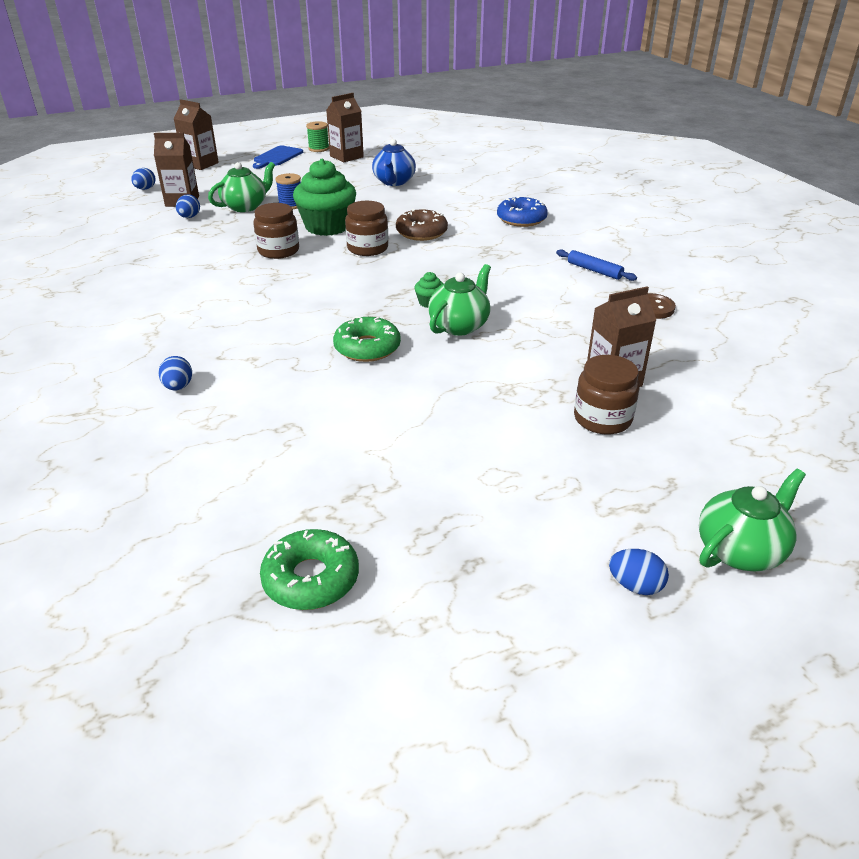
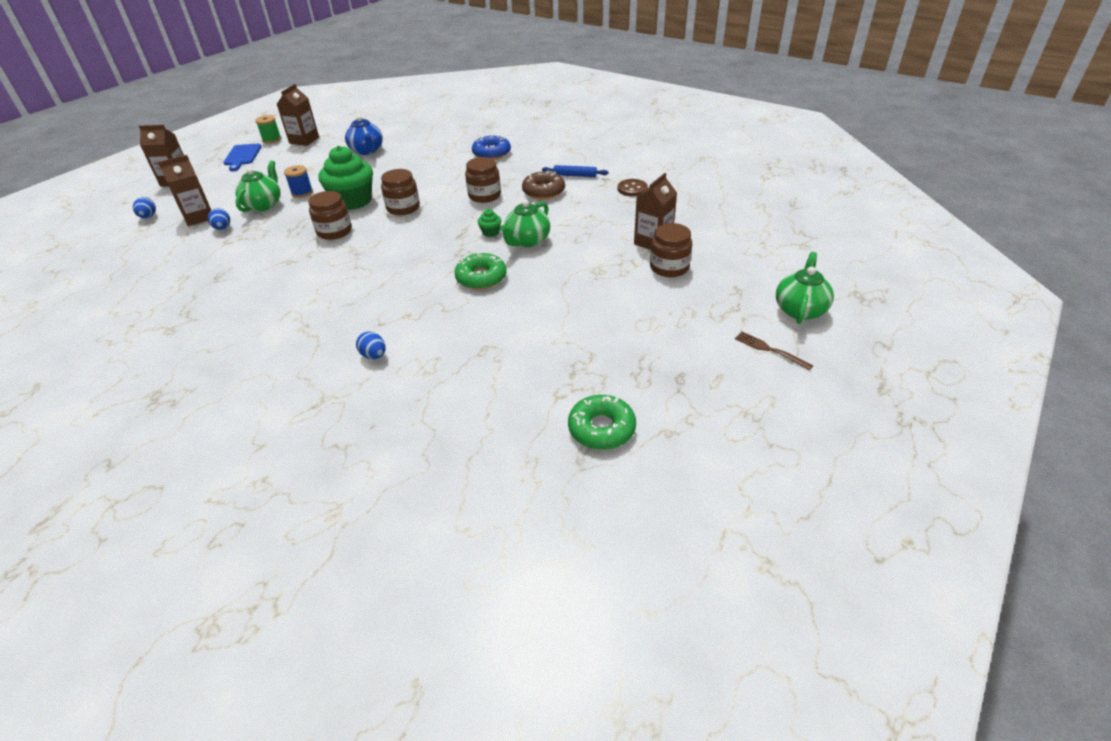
camera: 30 degrees left, 5 degrees up
(421, 232) = (431, 184): brown donut -> brown donut (543, 191)
(459, 325) = (527, 241): green teapot -> green teapot turned 150 degrees counterclockwise
(465, 261) = (484, 195): none -> brown jar
(635, 585) = (770, 350): blue egg -> brown fork

